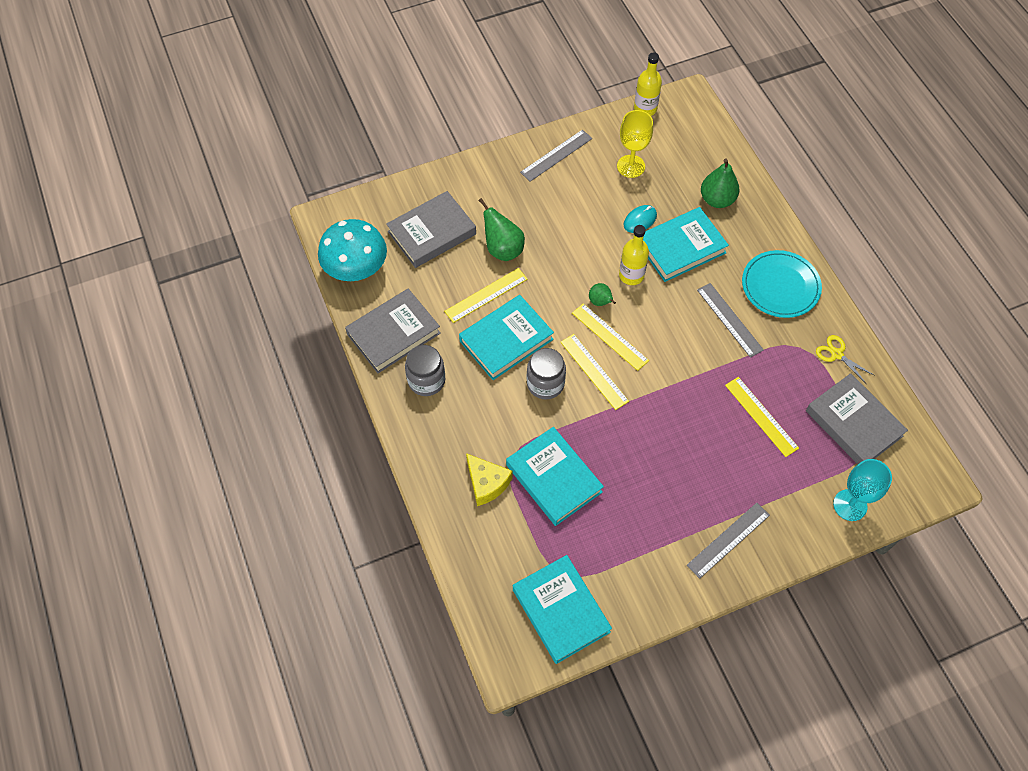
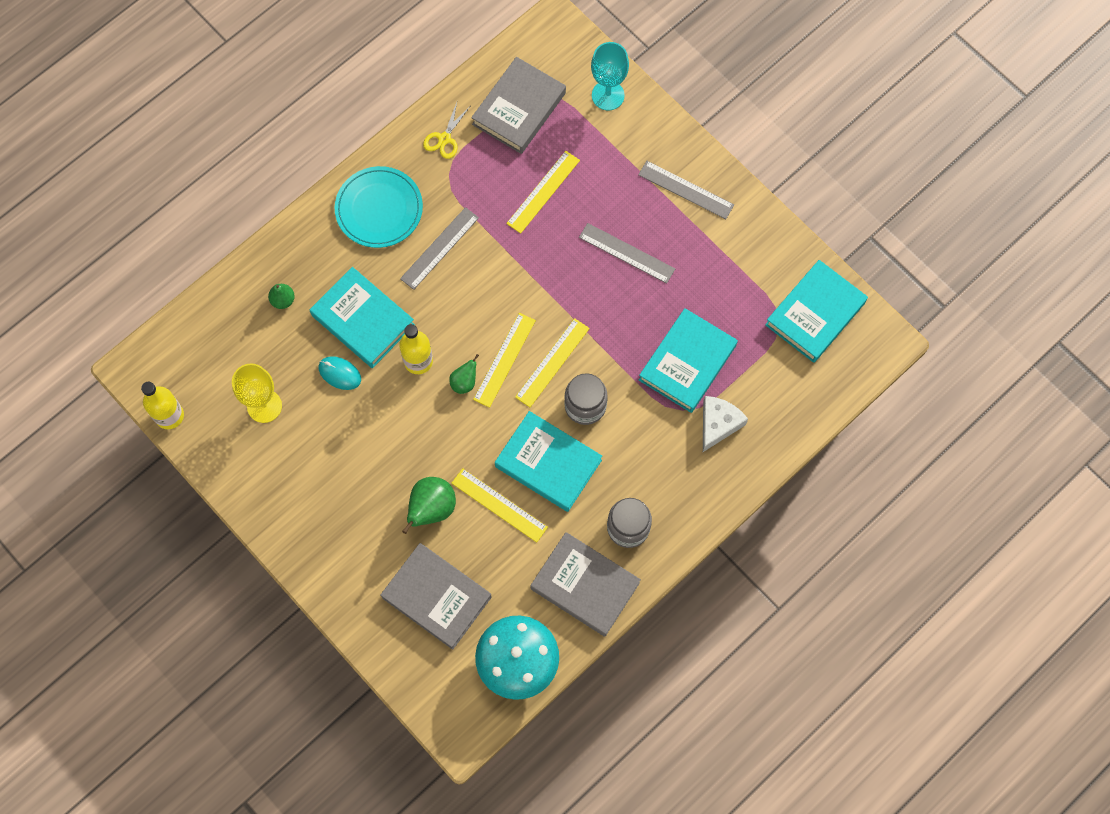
camera: 110 degrees left, 10 degrees up
(487, 483) = (718, 424): yellow cheese -> white cheese
(556, 155) = (275, 495): grey ruler -> grey ruler (627, 253)
(717, 200) = (283, 300): green pear -> green pear, size x0.58

